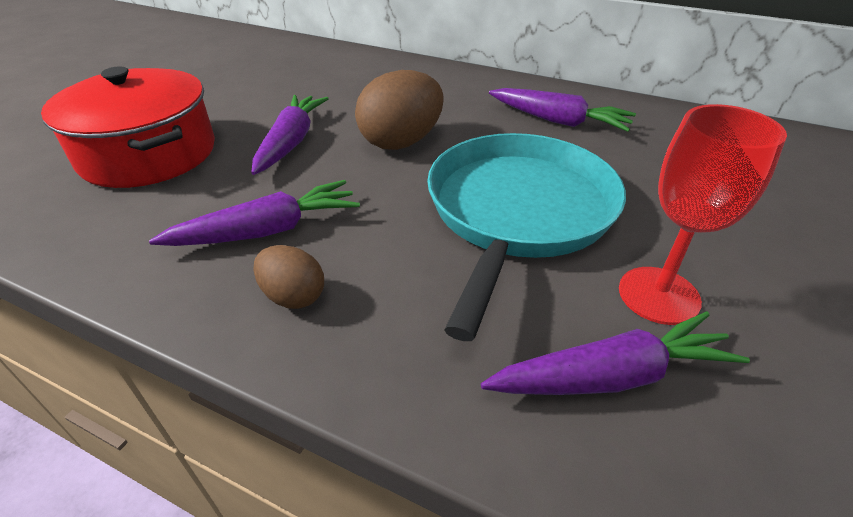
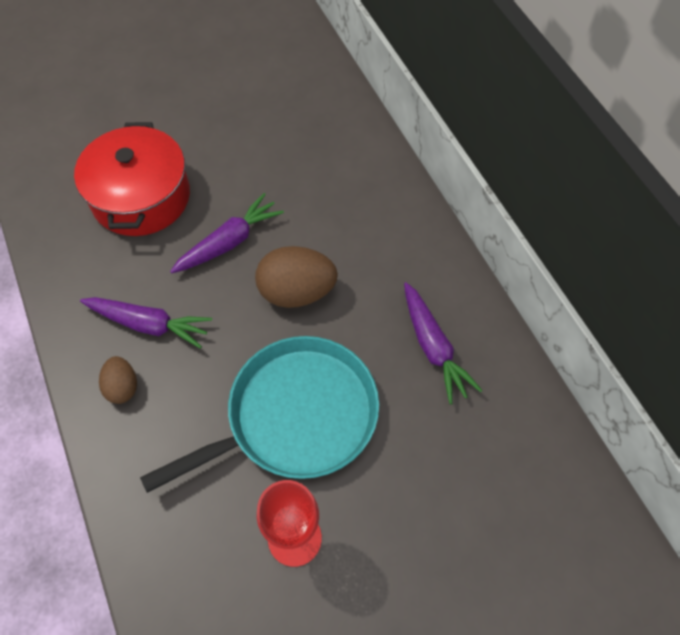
camera: 40 degrees right, 20 degrees up
(612, 375) = (211, 557): purple carrot -> none

